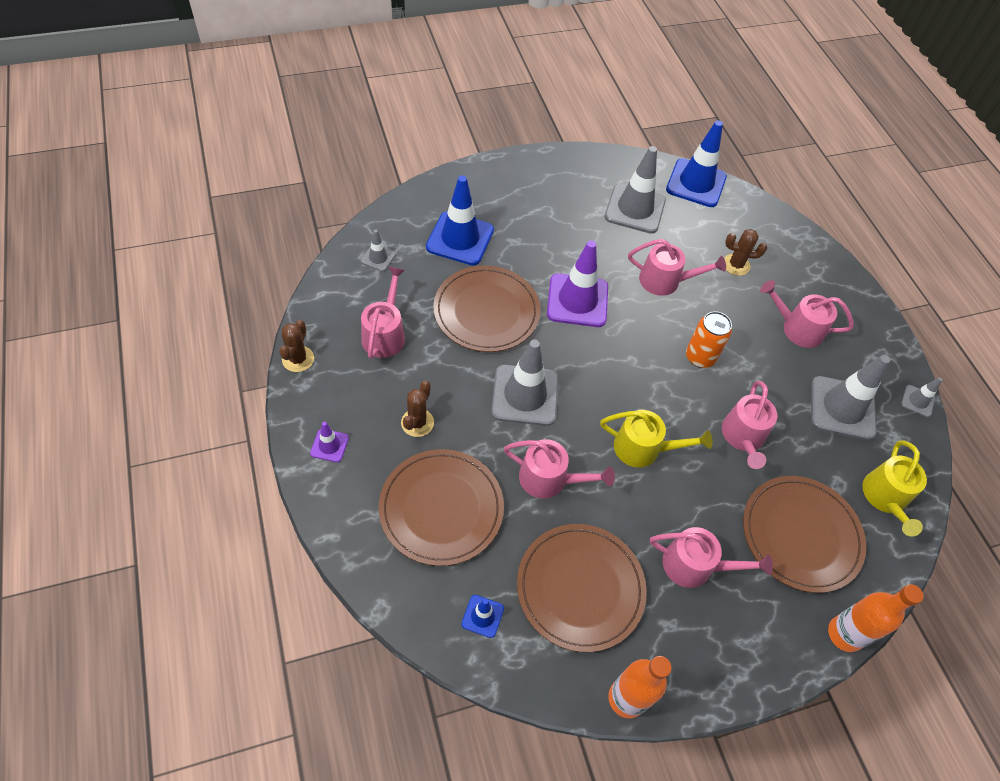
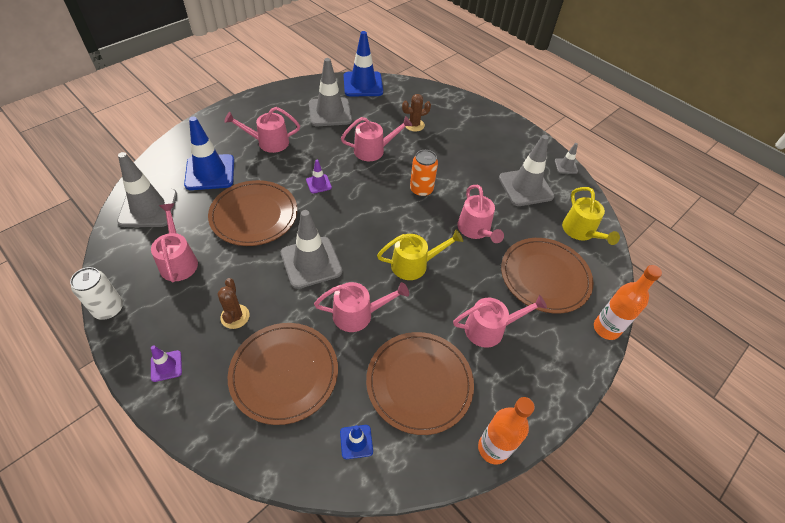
camera: 25 degrees left, 5 degrees down
(298, 359) = (109, 309): brown cactus -> white can
(378, 258) = (148, 208): grey traffic cone -> grey traffic cone, size x2.11
(577, 300) = (318, 184): purple traffic cone -> purple traffic cone, size x0.47
(797, 328) = (472, 150): pink watering can -> pink watering can (268, 142)

